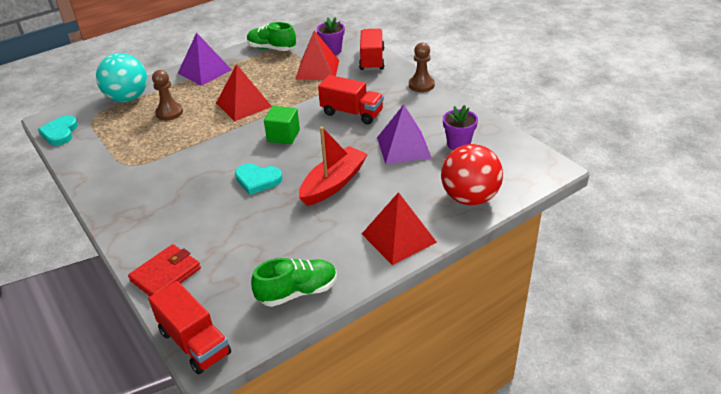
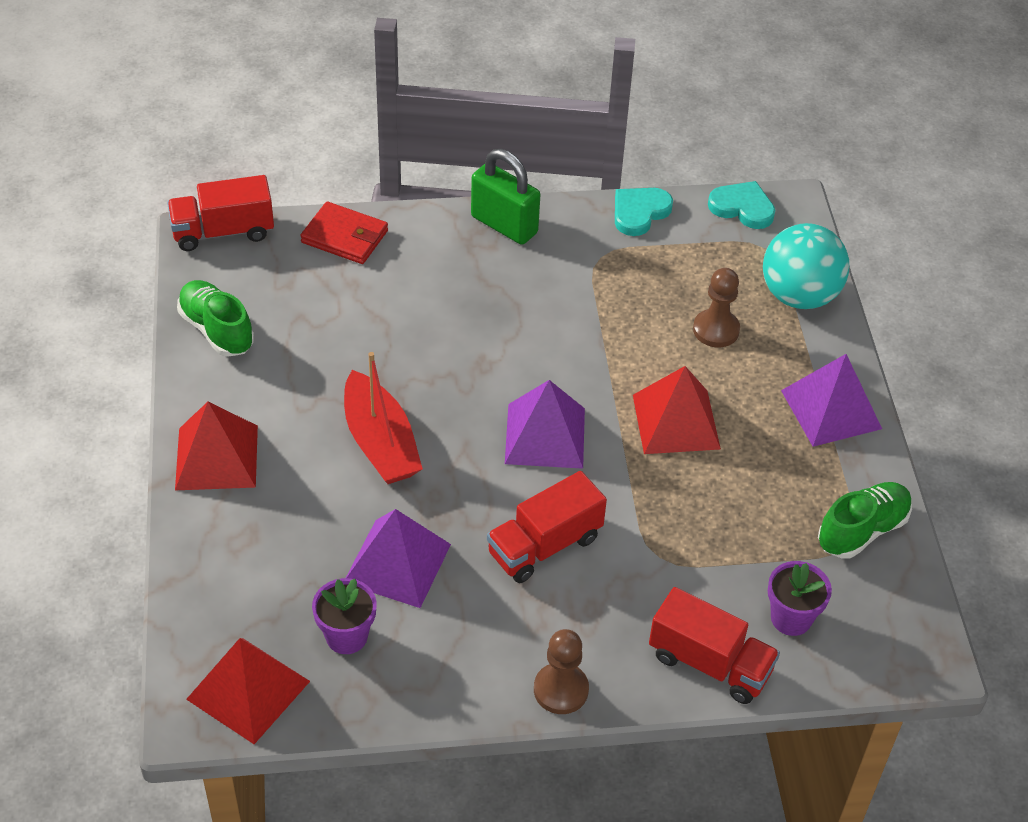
camera: 115 degrees right, 10 degrees up
(117, 209) = (504, 225): none -> green padlock
(166, 274) = (344, 237): red wallet -> red wallet turned 45 degrees counterclockwise
(257, 180) = (456, 369): turquoise heart -> turquoise heart (639, 212)
(283, 136) = (545, 435): green cube -> purple pyramid
(297, 292) = (217, 330): green shoe -> green shoe turned 135 degrees clockwise
(317, 69) = (729, 564): red pyramid -> red pyramid (248, 690)
(469, 198) = (220, 574): red ball -> none

